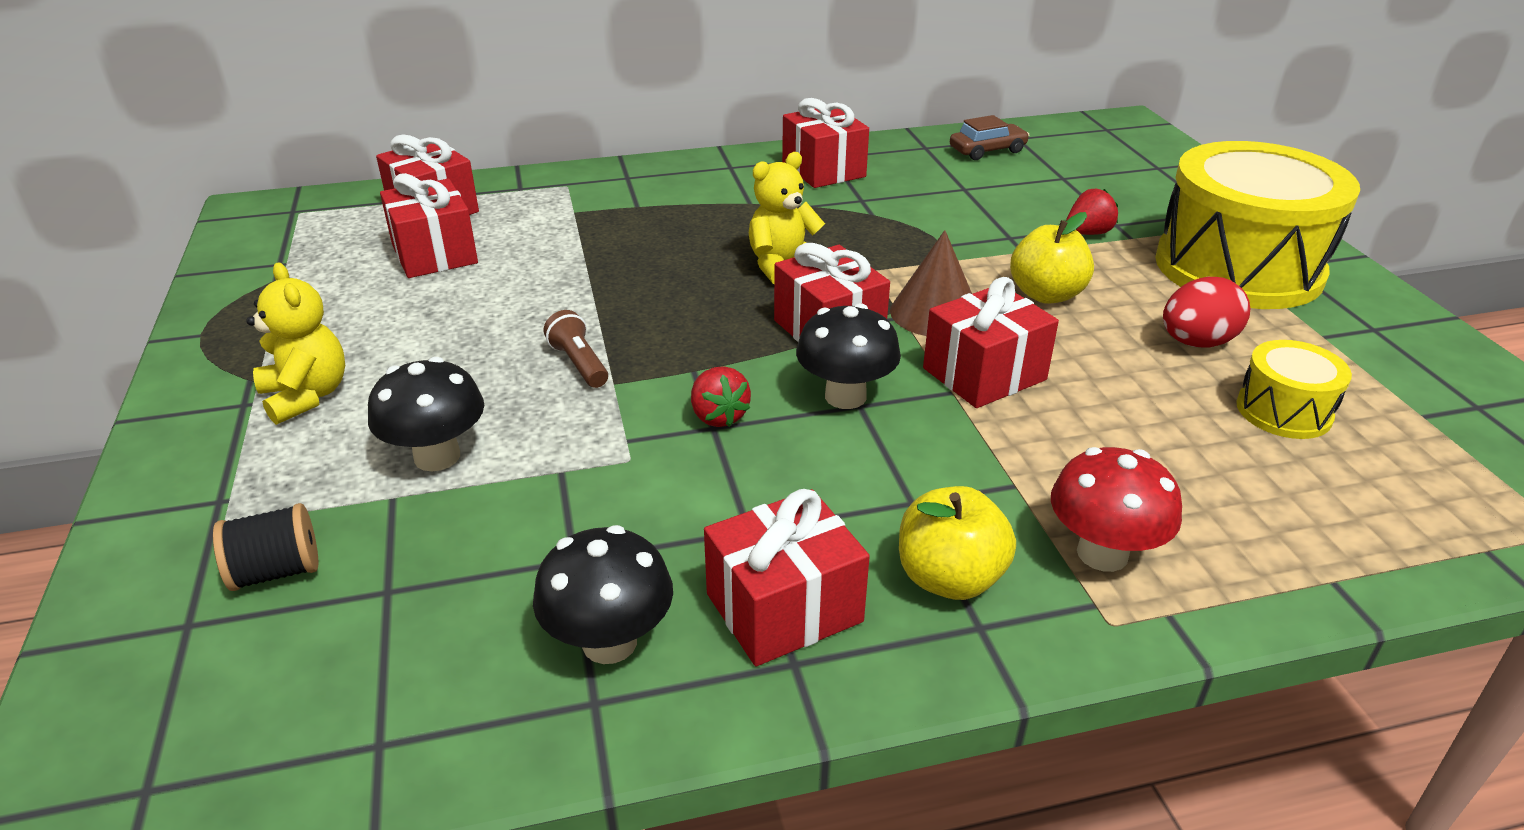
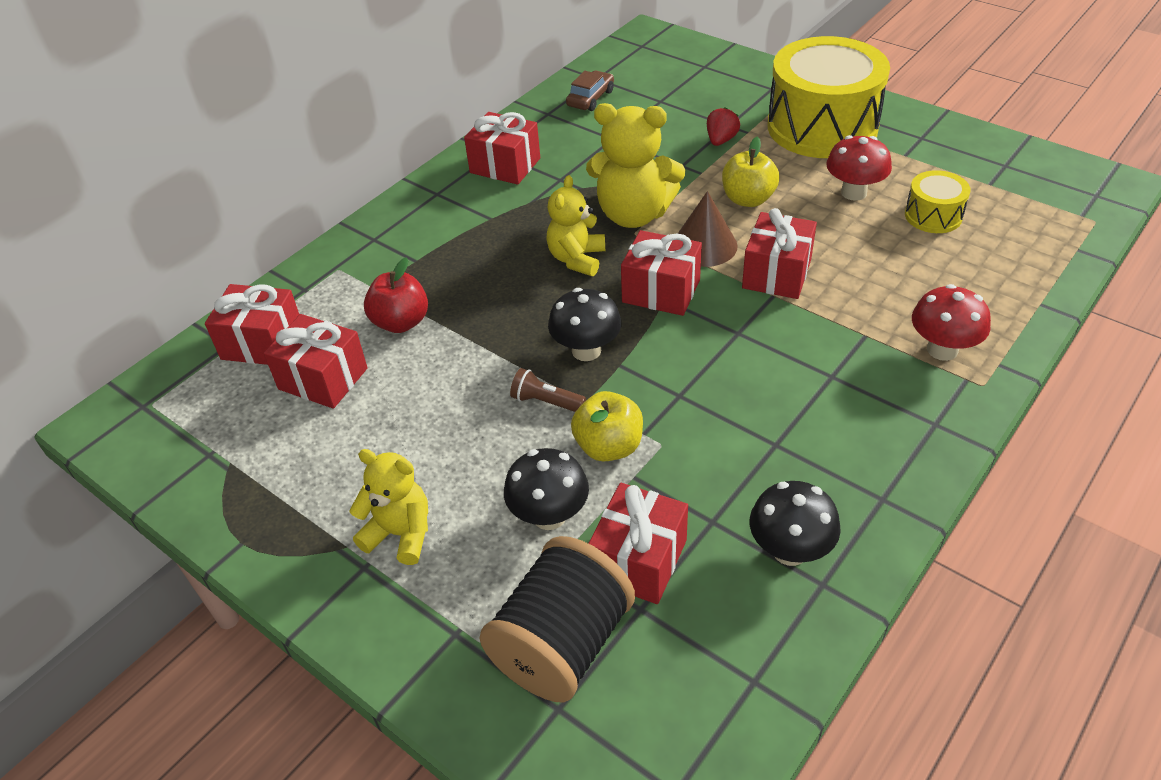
camera: 35 degrees left, 10 degrees up
(276, 571) = (562, 644): black spool -> black spool, size x2.04
(555, 244) = (401, 322): none -> red apple
(718, 416) = (673, 386): red strawberry -> none
(784, 607) = (844, 474): red gift -> red gift (638, 560)
(845, 396) = (724, 331): black mushroom -> black mushroom (586, 350)
(895, 256) = (633, 214): none -> yellow teddy bear
(949, 578) = (895, 407): yellow apple -> yellow apple (609, 447)
(1196, 343) = (854, 192): red egg -> red mushroom

